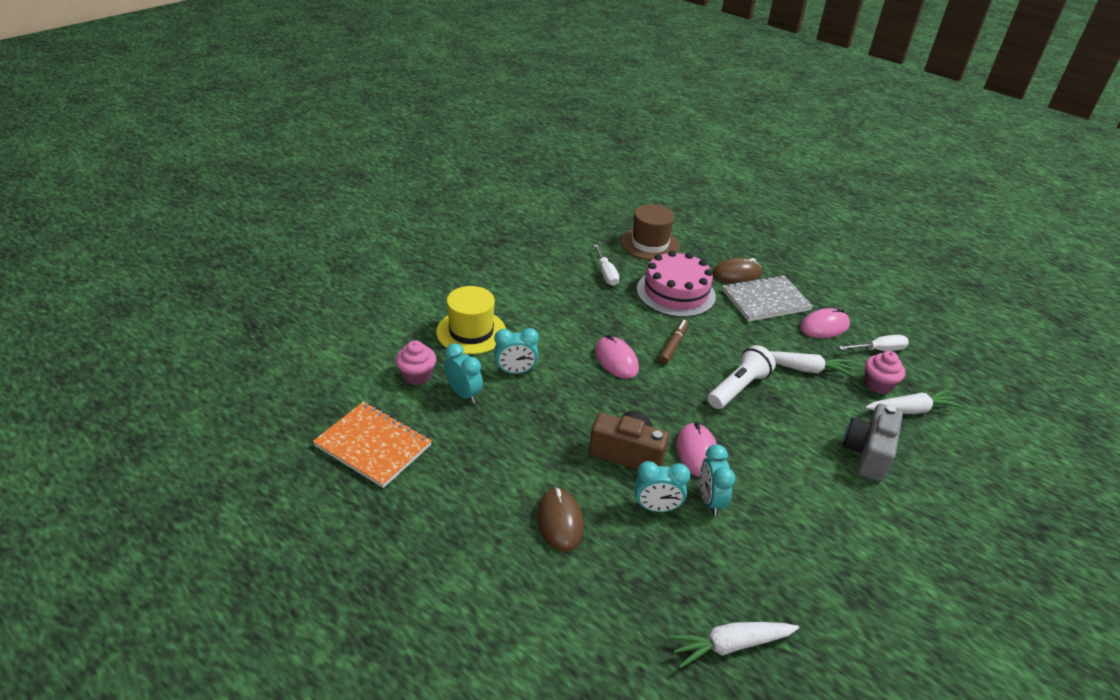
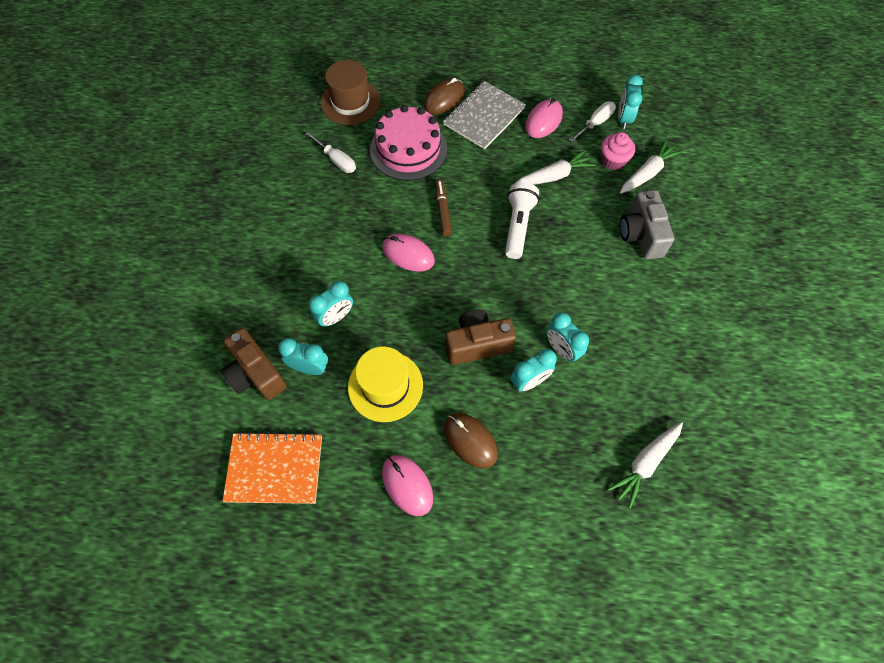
camera: 30 degrees left, 25 degrees up
(417, 376) = (256, 374): pink cupcake -> brown camera
(471, 332) = (266, 297): yellow hat -> yellow hat (385, 386)
(697, 452) = (526, 310): pink mouse -> pink mouse (407, 485)
(913, 359) = (623, 119): none -> turquoise clock

